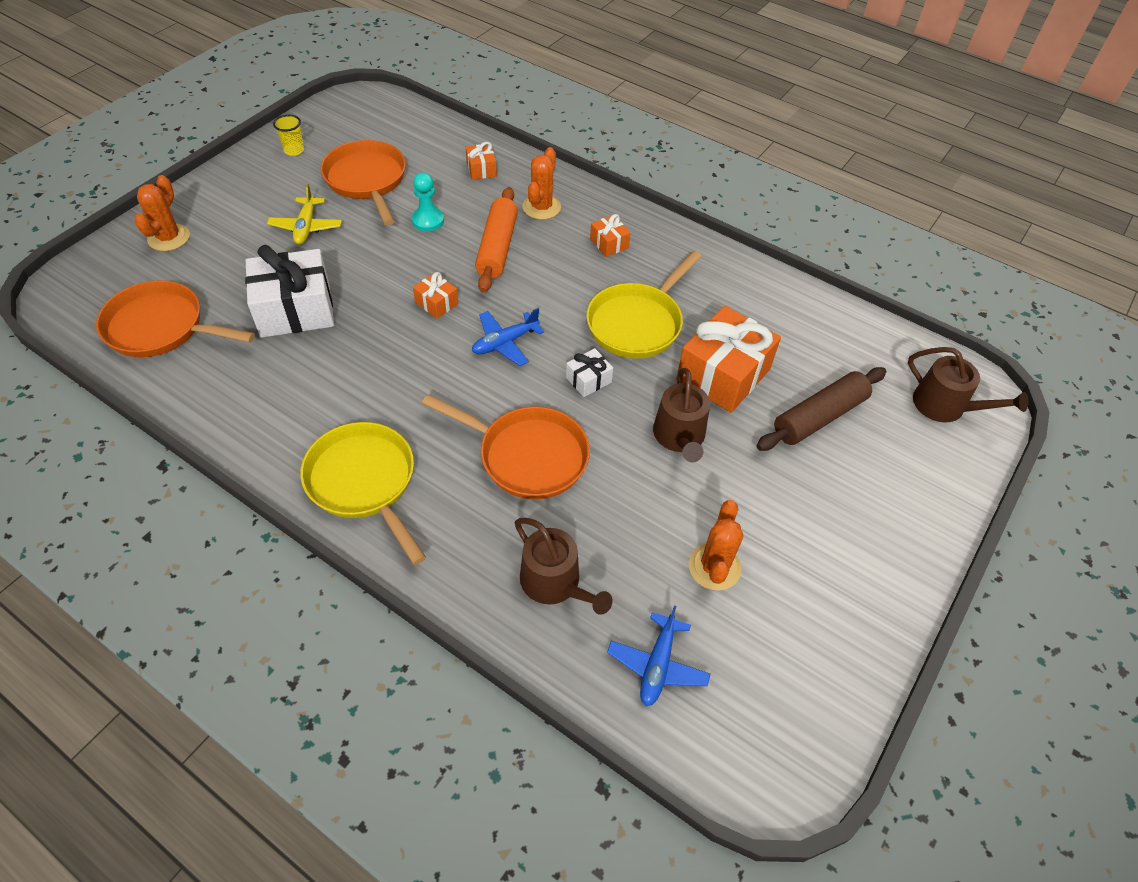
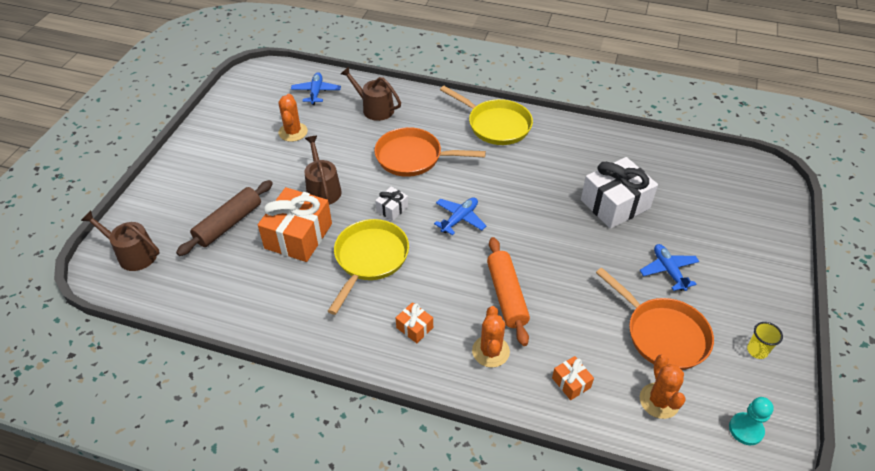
camera: 165 degrees right, 5 degrees down
(161, 328) = (685, 171): orange pan -> none
(169, 238) = (755, 232): orange cactus -> orange cactus (659, 401)
(306, 227) = (668, 270): yellow plane -> blue plane
(428, 220) = (579, 306): turquoise pawn -> turquoise pawn (746, 429)
(436, 303) = (524, 235): orange gift -> none

